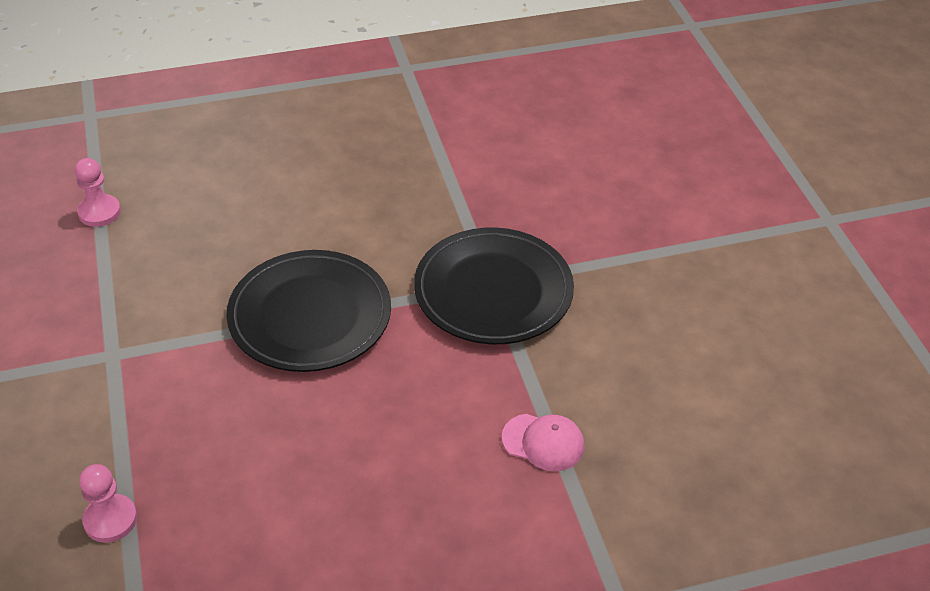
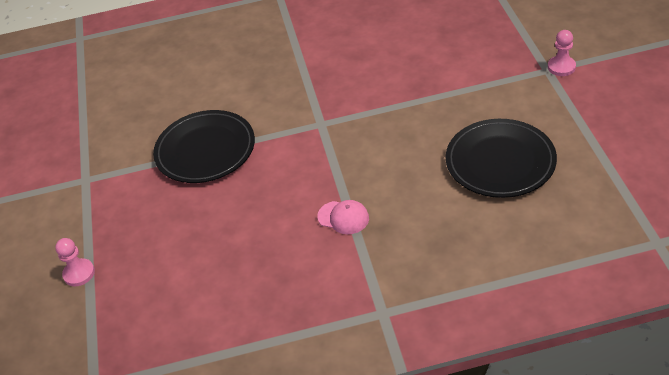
camera: 10 degrees right, 0 degrees up
(99, 212) = (82, 96): pink pawn -> pink pawn (561, 67)
(493, 291) = (321, 128): black plate -> black plate (500, 162)

